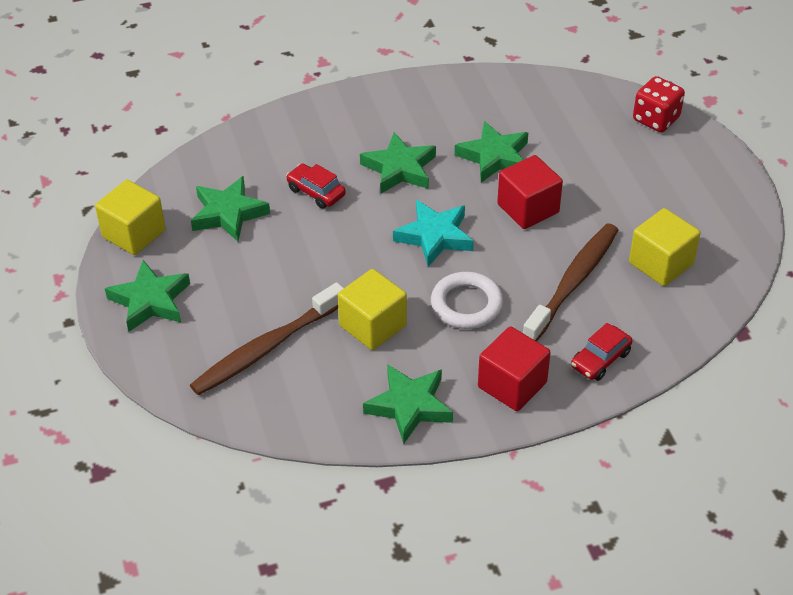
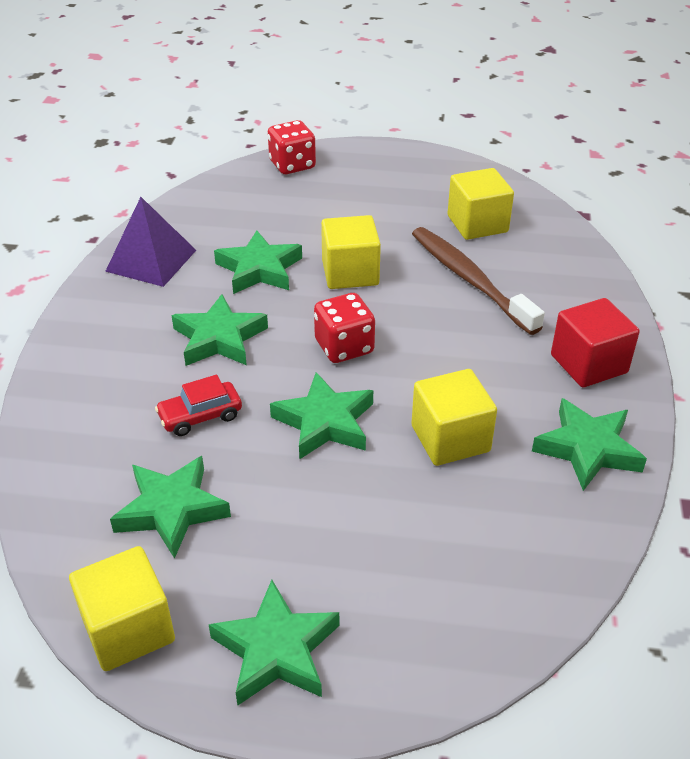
camera: 65 degrees left, 5 degrees down
(266, 348) = (436, 547): brown toothbrush -> none
(348, 255) = (325, 422): none -> green star
(435, 236) = (344, 347): turquoise star -> red dice
(462, 97) = (151, 260): none -> purple pyramid
(466, 304) = (459, 358): white ring -> none
(528, 208) = (350, 273): red cube -> yellow cube
(600, 359) = (580, 298): red car -> none

